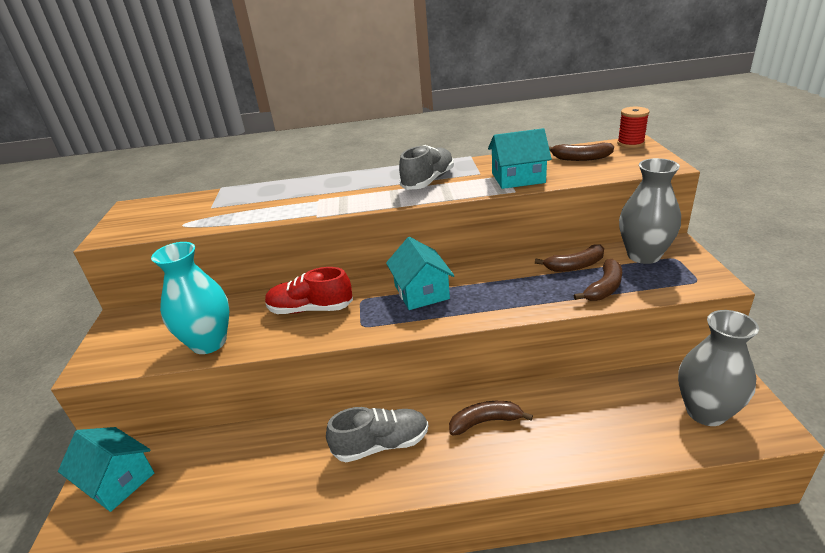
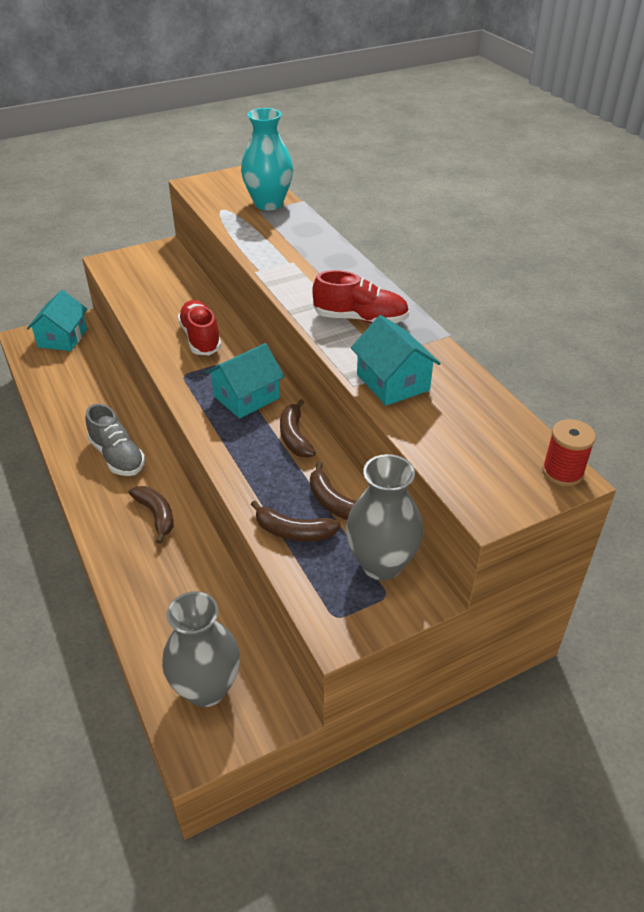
camera: 65 degrees right, 10 degrees up
(209, 343) = (143, 302): turquoise vase -> turquoise vase (268, 204)
(428, 181) = (360, 319): grey shoe -> red shoe
(581, 158) = (480, 427): brown banana -> brown banana (295, 437)

